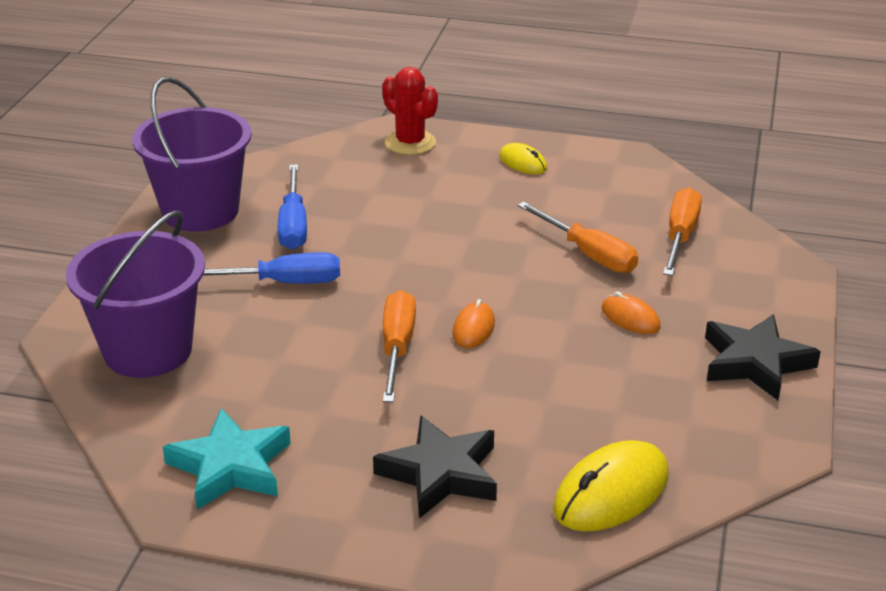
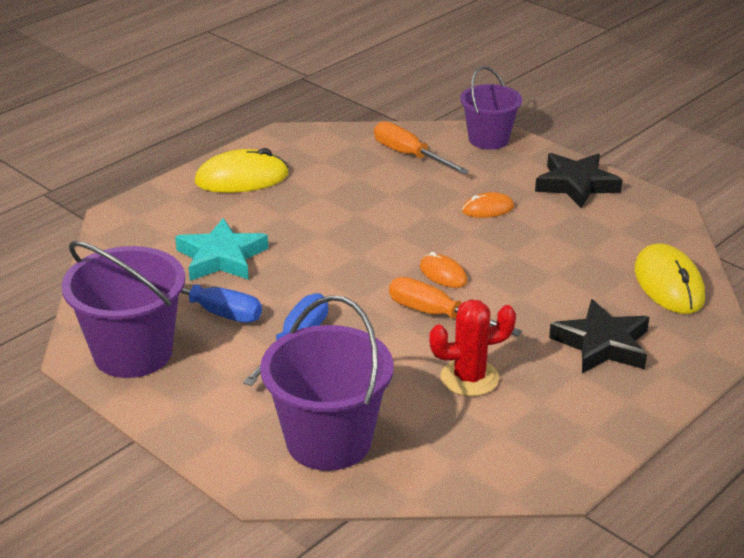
camera: 60 degrees left, 0 degrees up
(230, 466) = (524, 439): turquoise star -> turquoise star (221, 257)
(410, 143) = (149, 216): red cactus -> red cactus (469, 378)
(523, 162) = (241, 178): yellow mouse -> yellow mouse, size x1.80
(588, 254) = (395, 196): orange screwdriver -> none
(779, 274) = (488, 139): none -> purple bucket

